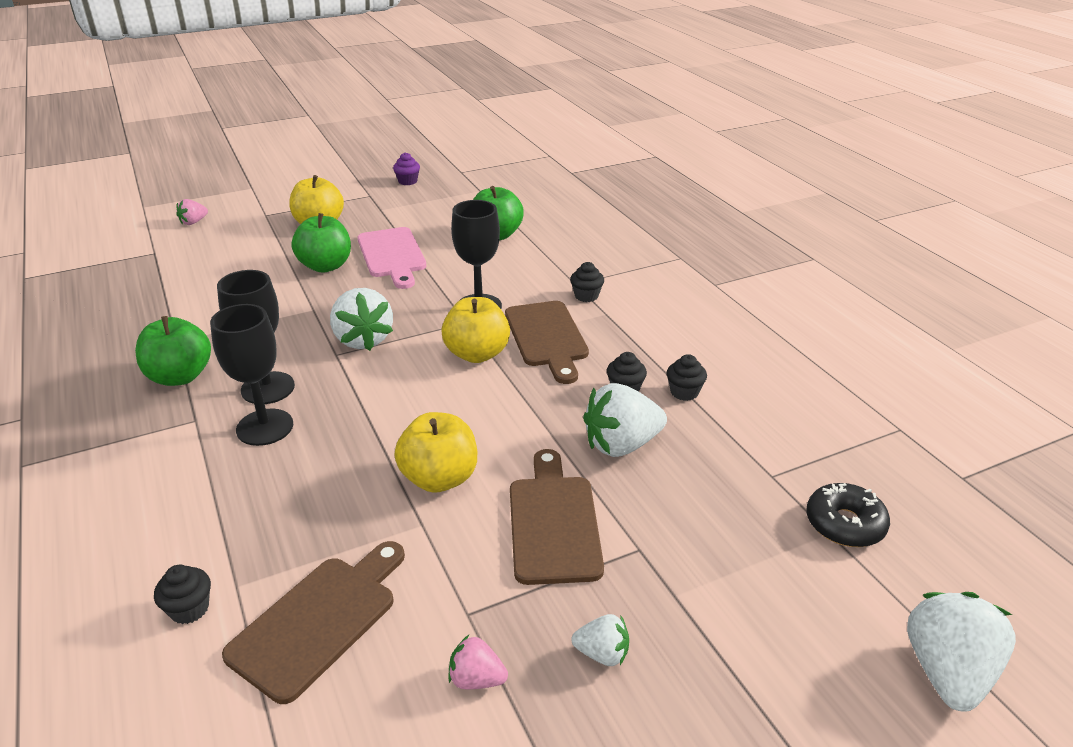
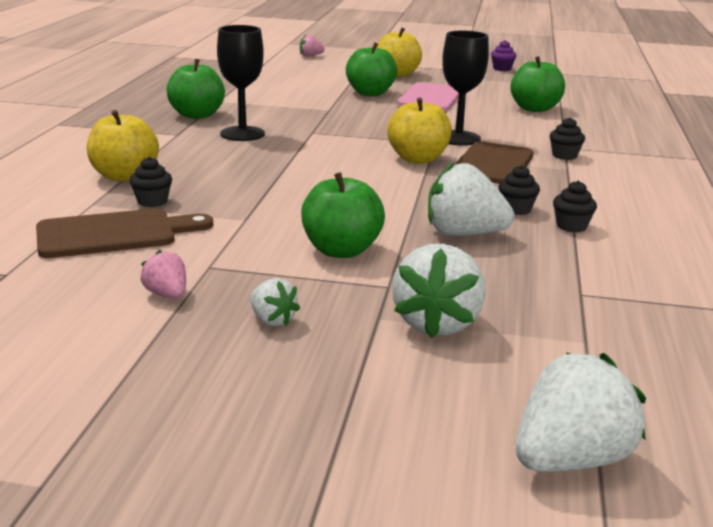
camera: 35 degrees right, 10 degrees down
(189, 609) = (53, 203): black cupcake -> black cupcake (152, 201)
(265, 427) = (213, 149): black goblet -> none
(363, 340) = (342, 131): white strawberry -> white strawberry (436, 323)
(439, 478) = (291, 204): yellow apple -> yellow apple (124, 176)
(553, 522) = (341, 250): brown cutting board -> green apple
(844, 524) = (611, 343): black donut -> none

